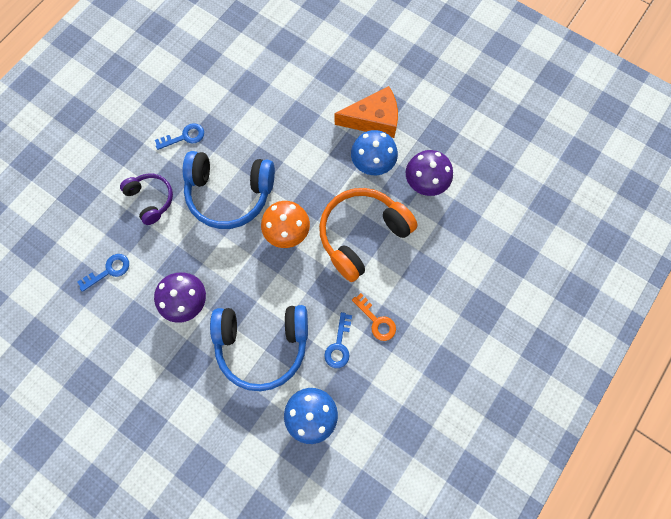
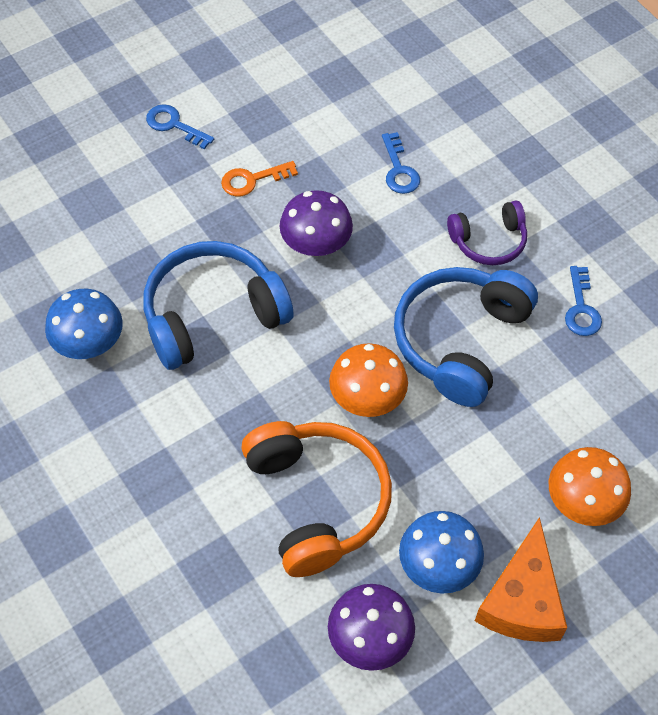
camera: 110 degrees right, 15 degrees down
(262, 344) = (213, 315): blue headphones -> blue headphones turned 45 degrees clockwise
(308, 106) = (582, 502): none -> orange mushroom
(339, 345) = (163, 408): blue key -> blue key (174, 125)
(376, 321) = (173, 471): orange key -> orange key (252, 180)

